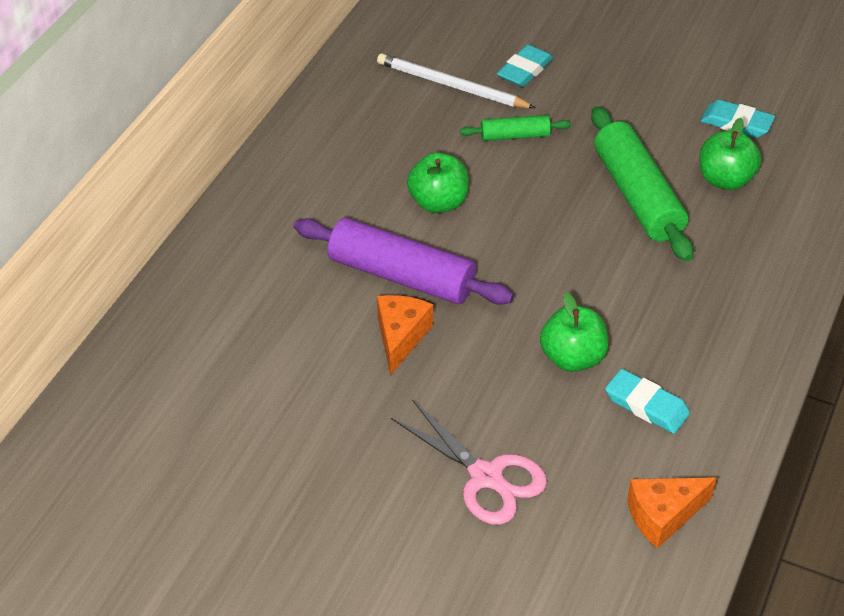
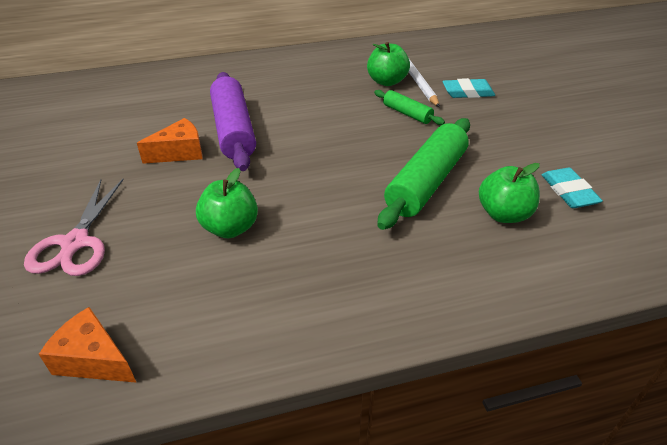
camera: 50 degrees right, 5 degrees down
(438, 203) = (312, 115): green apple -> green apple (387, 81)
(646, 405) = (215, 288): turquoise eraser -> none

